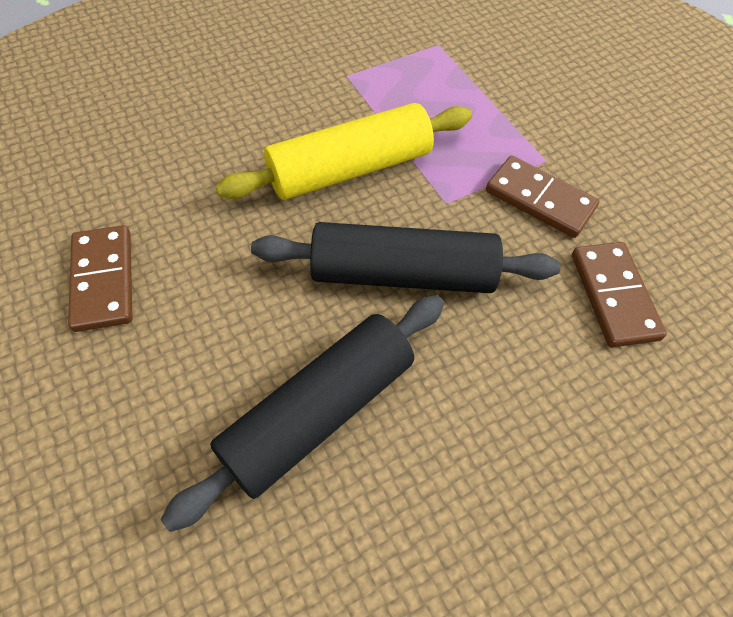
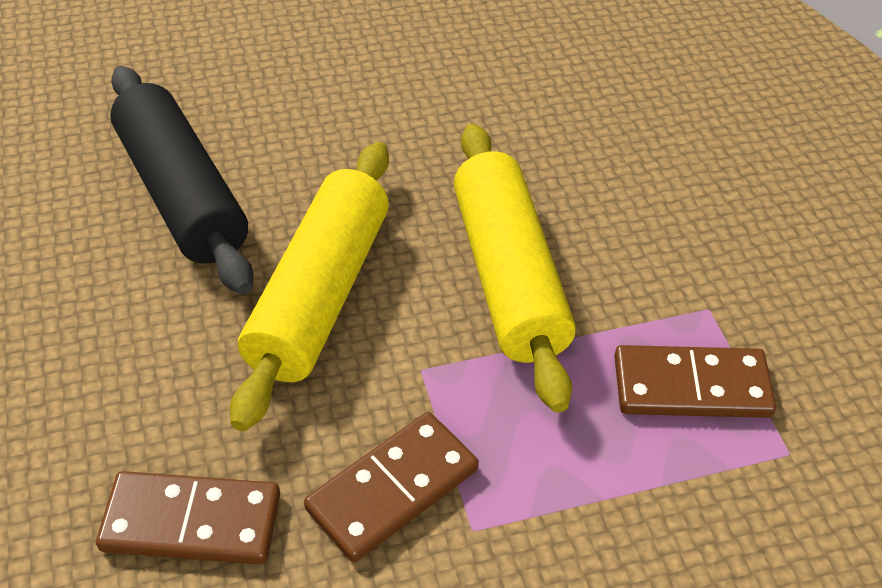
camera: 105 degrees right, 10 degrees down
(104, 280) = (400, 66): brown domino -> brown domino (691, 387)
(402, 273) = (321, 295): black rolling pin -> yellow rolling pin

